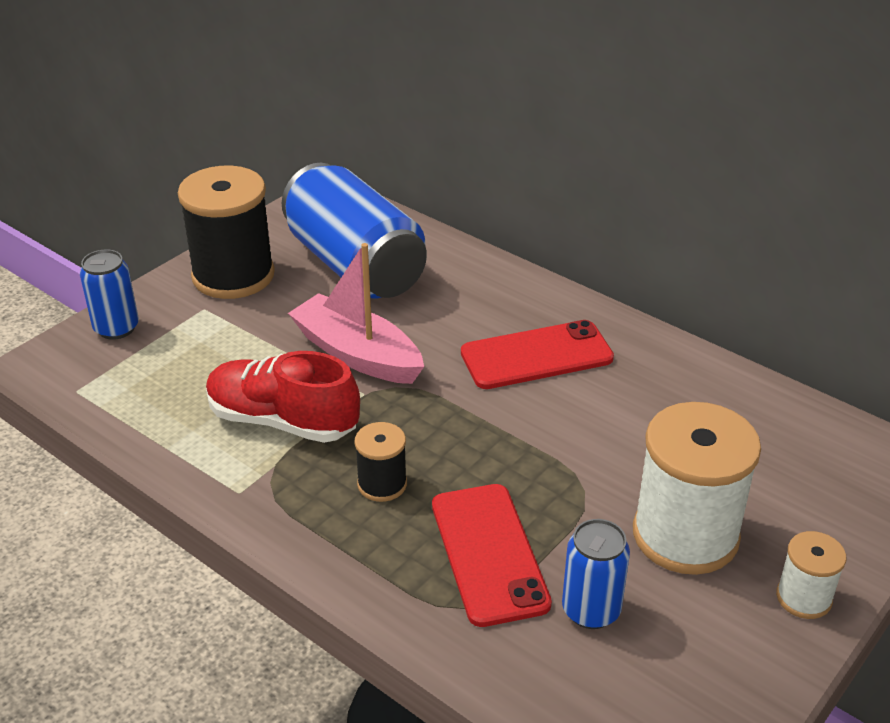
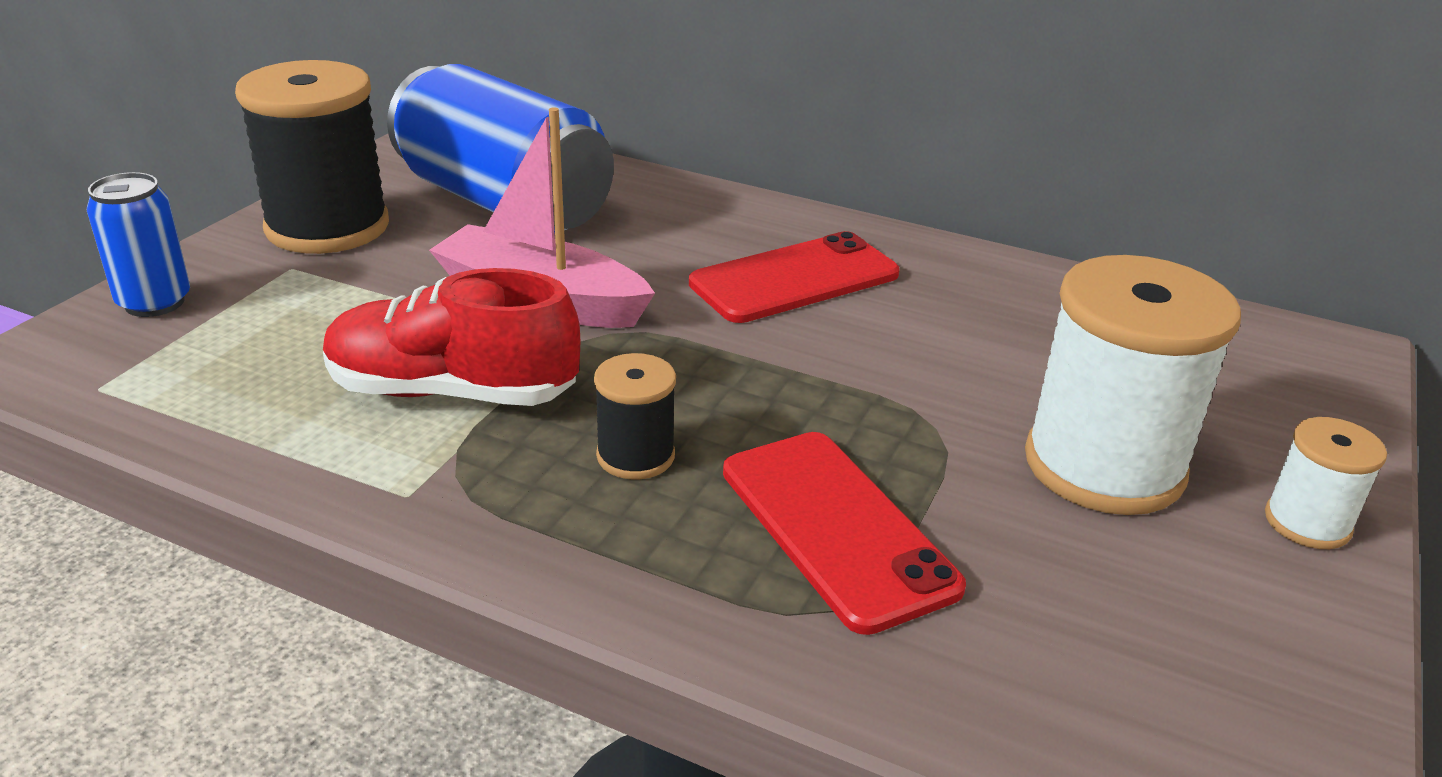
camera: 15 degrees left, 5 degrees down
(591, 610) = (1025, 584): blue can -> none

